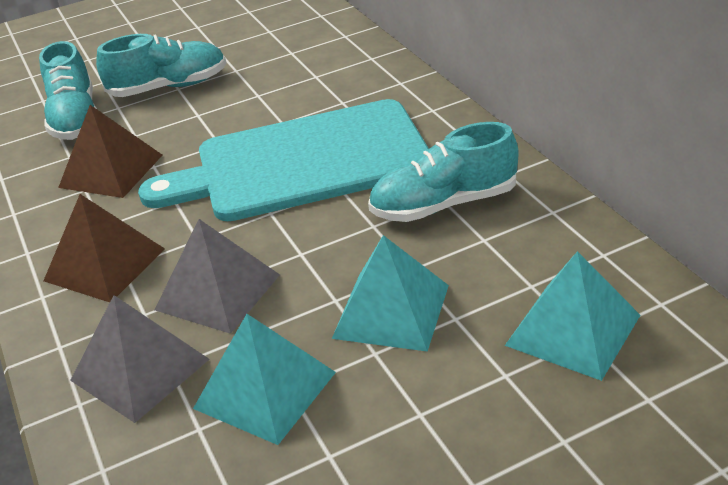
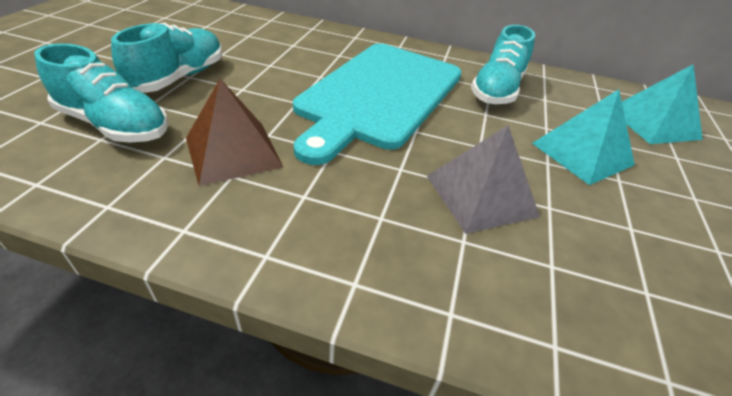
camera: 55 degrees left, 5 degrees up
(105, 264) = (363, 224): brown pyramid -> none
(140, 369) = (540, 283): grey pyramid -> none
(264, 390) = (624, 238): turquoise pyramid -> none

